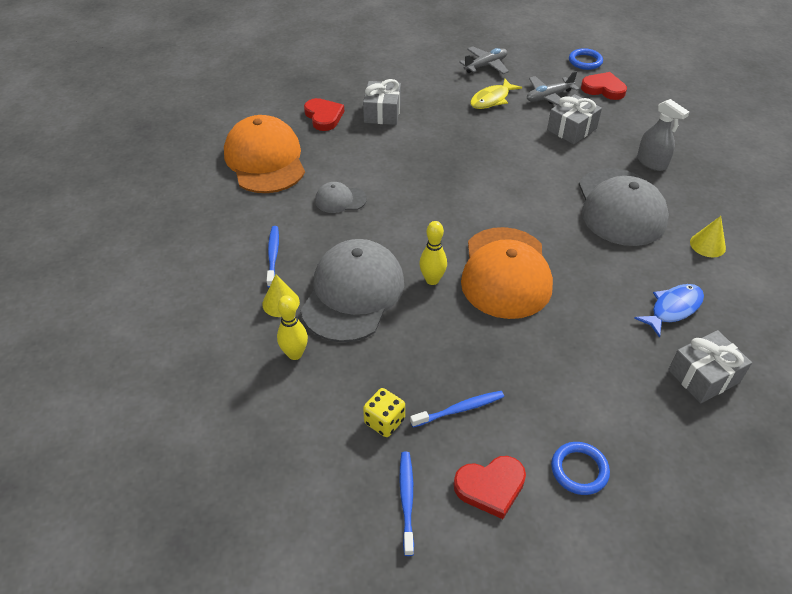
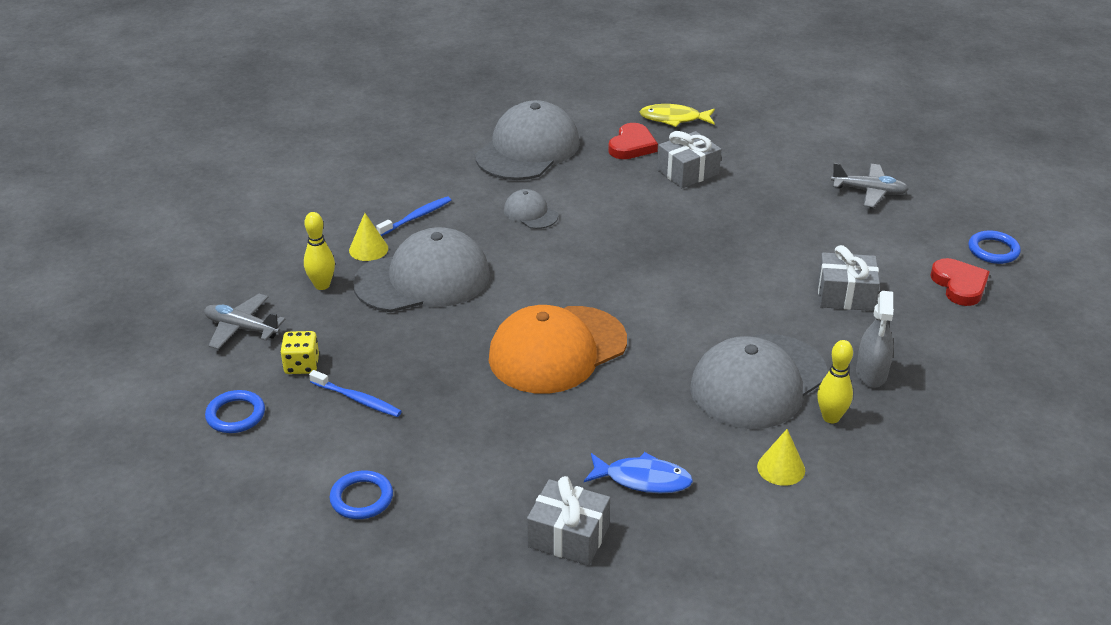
camera: 50 degrees right, 10 degrees down
(265, 160) = (528, 149): orange cap -> grey cap
(407, 500) = (235, 415): blue toothbrush -> blue ring
(432, 280) = (493, 312): yellow bowling pin -> yellow bowling pin (831, 417)
(490, 487) = (292, 454): red heart -> none
(492, 99) = (814, 222): yellow fish -> yellow fish (674, 119)
(549, 97) = (880, 255): grey plane -> grey plane (242, 328)

